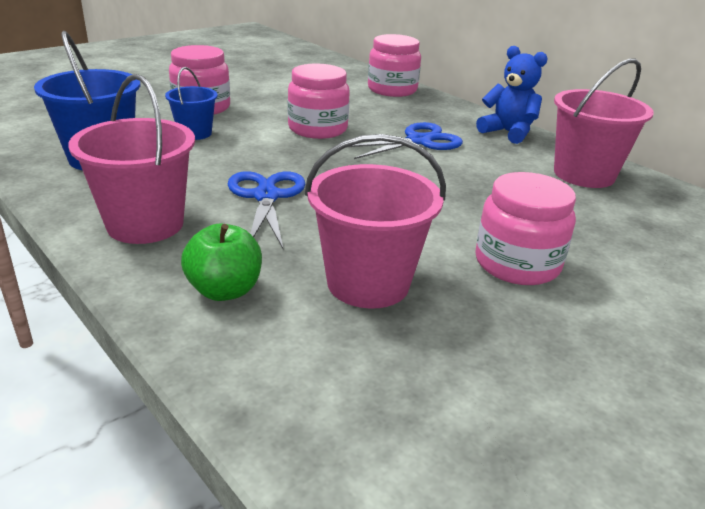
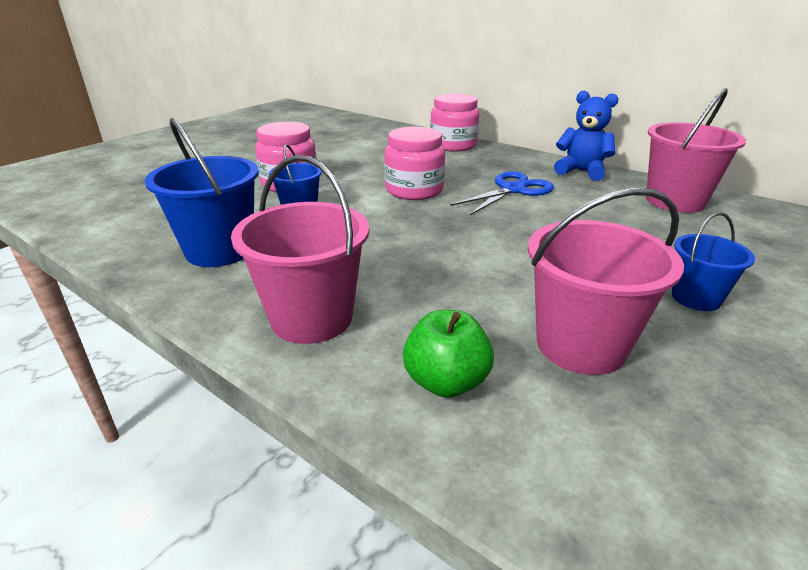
camera: 10 degrees left, 0 degrees up
(266, 196) = (414, 266): blue scissors -> none
(517, 264) = (695, 298): pink jar -> blue bucket

